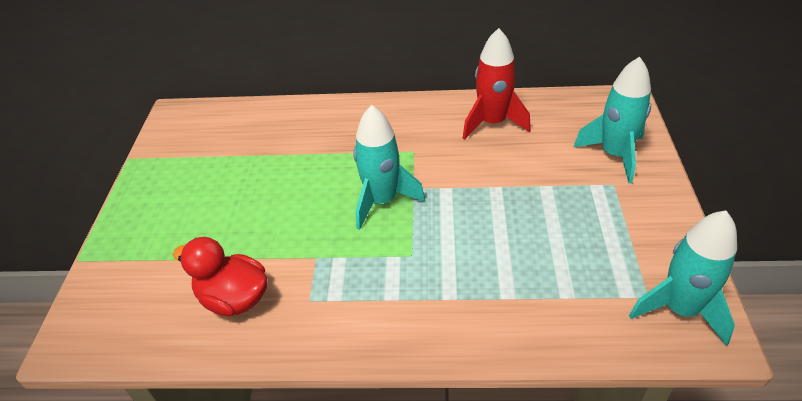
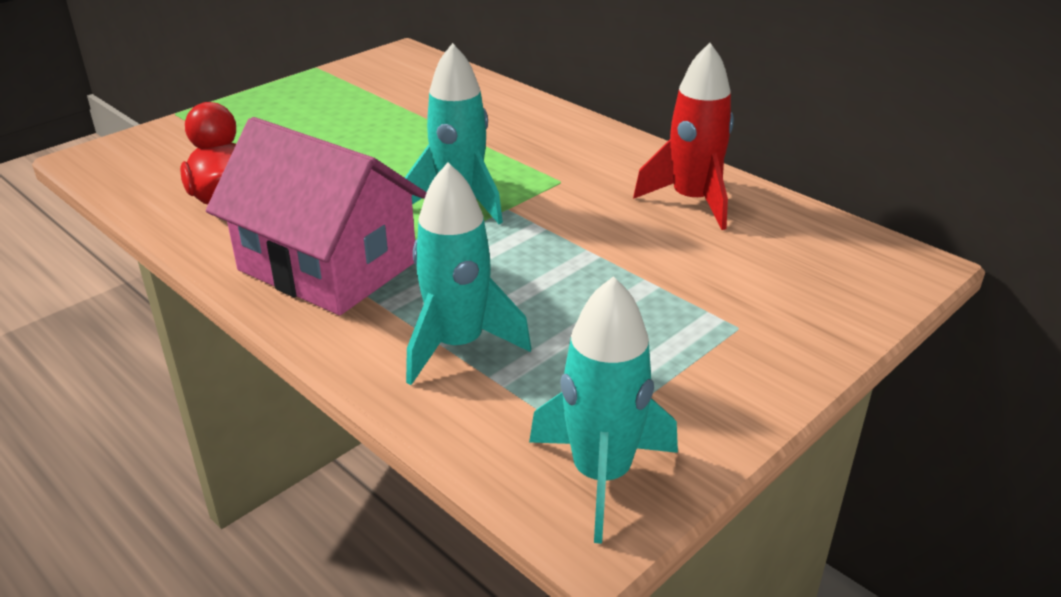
camera: 40 degrees right, 10 degrees down
(377, 298) = (327, 266): none -> pink house
(614, 155) = (793, 304): turquoise rocket -> turquoise rocket (458, 345)

